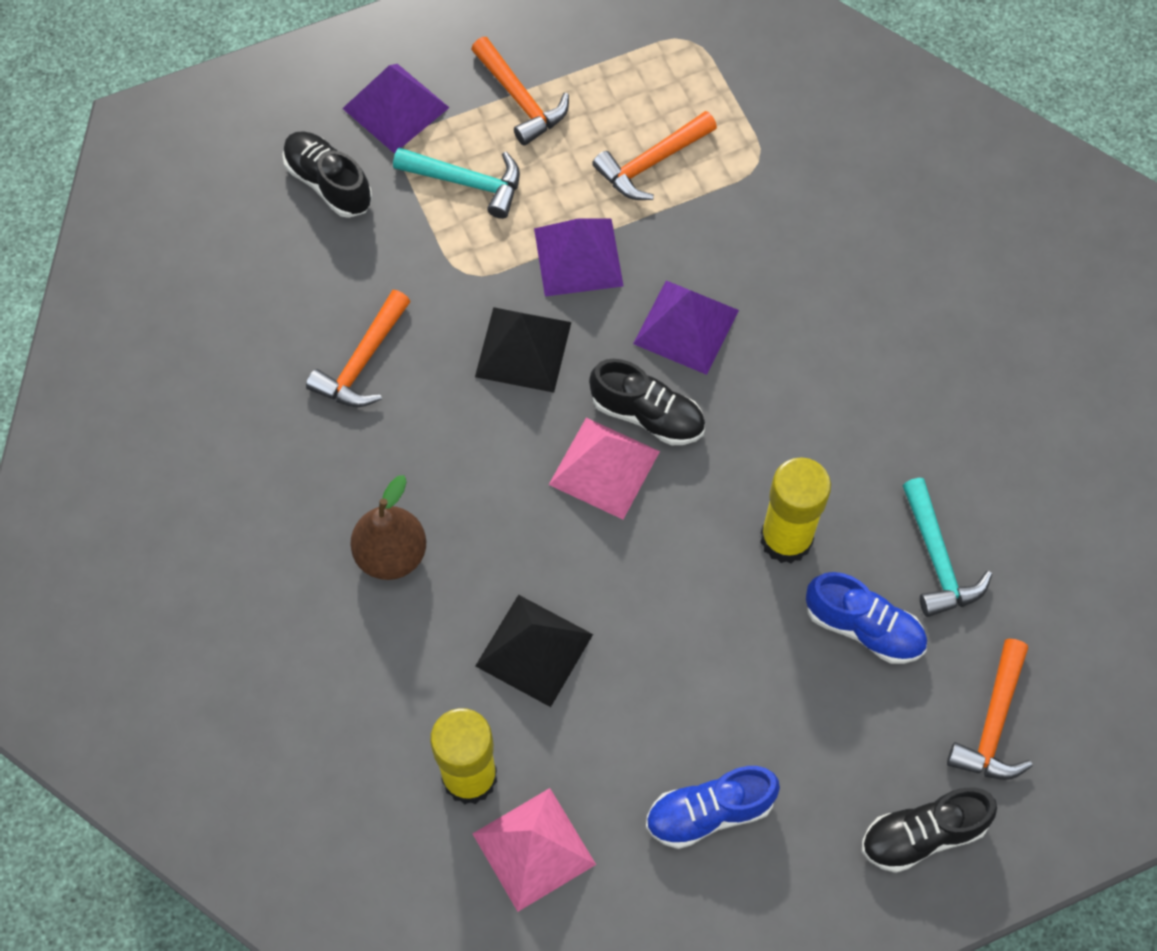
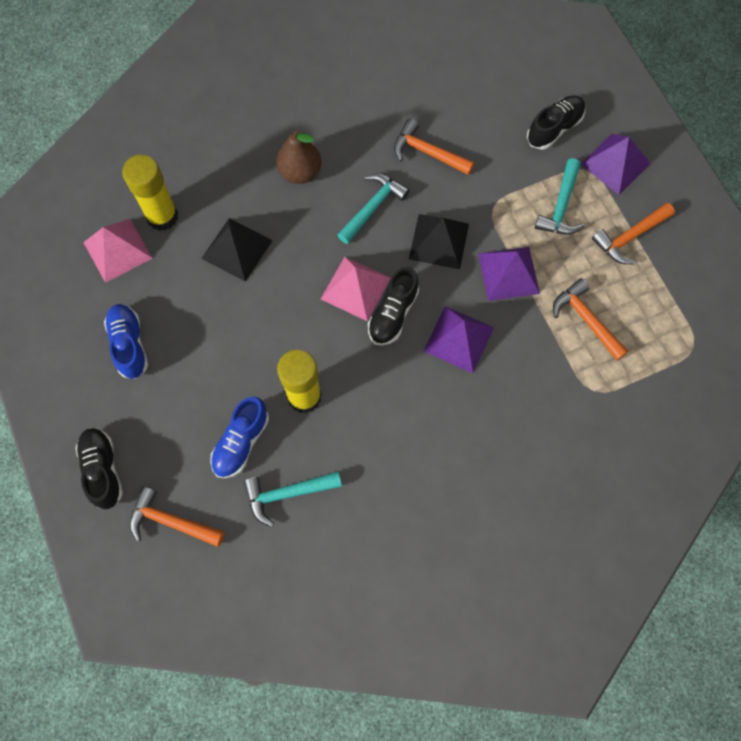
camera: 90 degrees right, 5 degrees up
(460, 443) = (373, 207): none -> turquoise hammer

